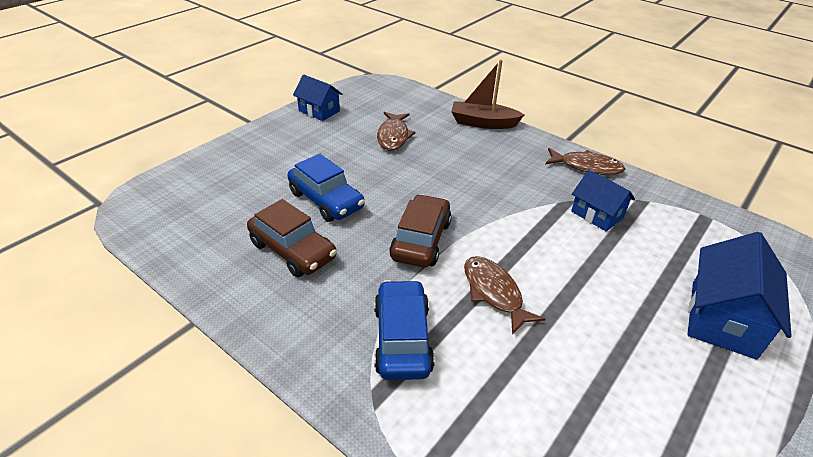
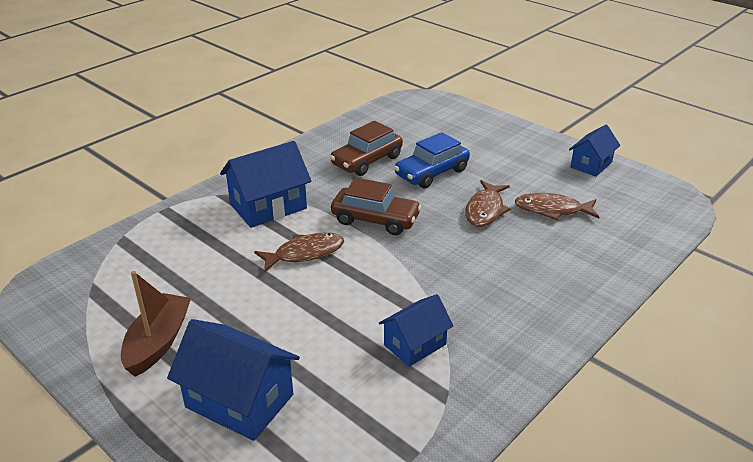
camera: 95 degrees right, 5 degrees down
(402, 338) = (268, 206): blue car -> blue house
(483, 123) = (608, 279): brown boat -> brown boat (158, 342)
(587, 167) = (518, 359): brown fish -> brown fish (485, 210)

